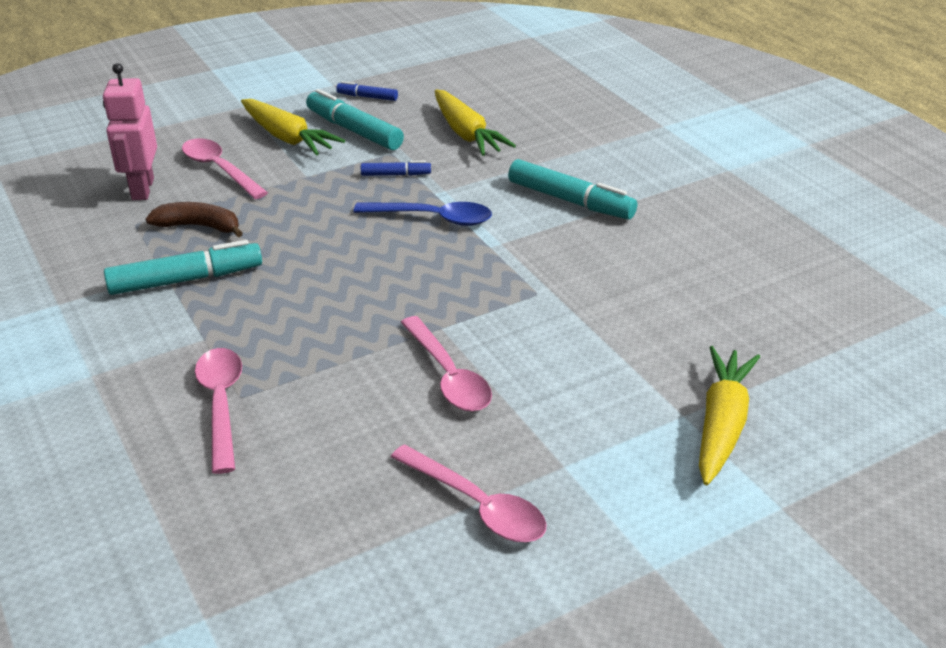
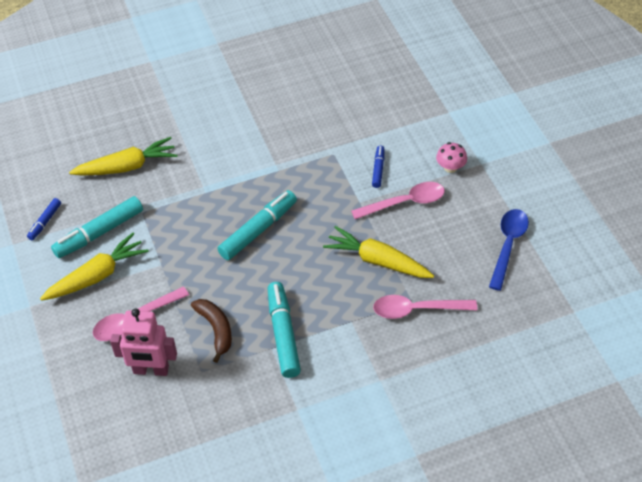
camera: 80 degrees left, 15 degrees up
(199, 226) = (216, 329): brown banana -> brown banana turned 135 degrees clockwise
(395, 175) = (174, 212): blue marker -> blue marker (378, 169)
(433, 218) = (238, 195): blue spoon -> blue spoon (508, 245)
(477, 505) = (506, 200): pink spoon -> none
(542, 425) = (450, 167): none -> pink mushroom
(570, 201) = (235, 123): turquoise marker -> turquoise marker (258, 230)
(721, 424) = (457, 99): yellow carrot -> yellow carrot (377, 260)

